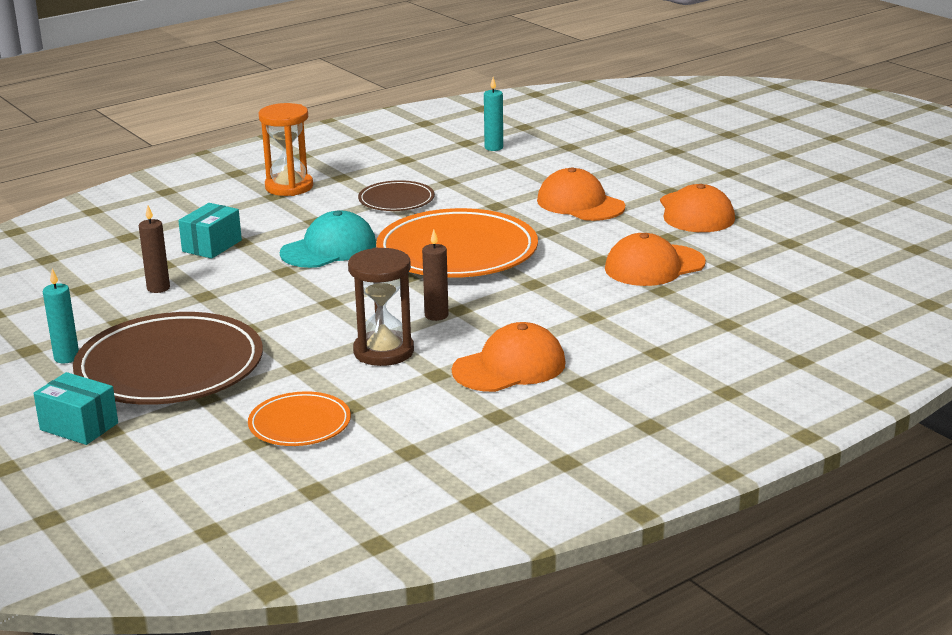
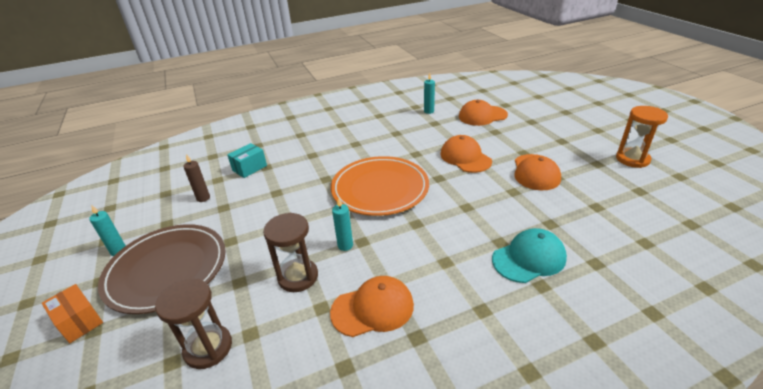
camera: 15 degrees right, 10 degrees up
(79, 426) = (79, 321): turquoise box -> orange box
(289, 187) = (311, 129): orange hourglass -> orange hourglass (632, 159)
(299, 424) = (208, 348): orange plate -> brown hourglass
(329, 249) = (309, 178): turquoise cap -> turquoise cap (529, 258)
(396, 200) = (362, 144): brown plate -> none
(436, 315) = (345, 245): brown candle -> turquoise candle
(654, 266) = (499, 217): orange cap -> orange cap (482, 116)

